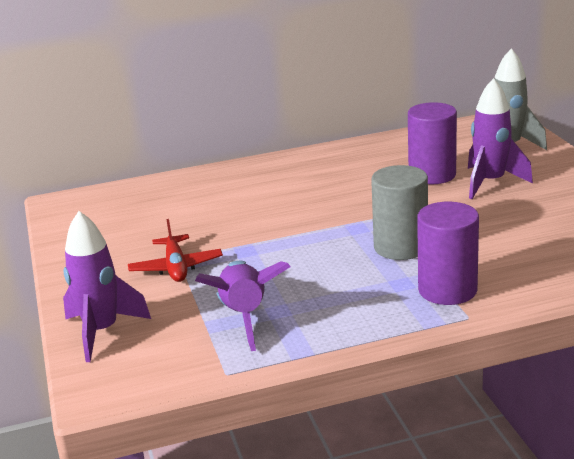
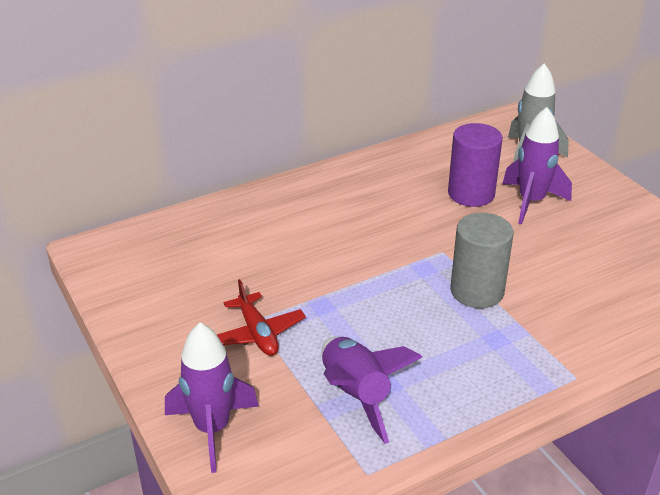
camera: 15 degrees left, 10 degrees up
(447, 290) = (543, 344): purple cylinder -> none

